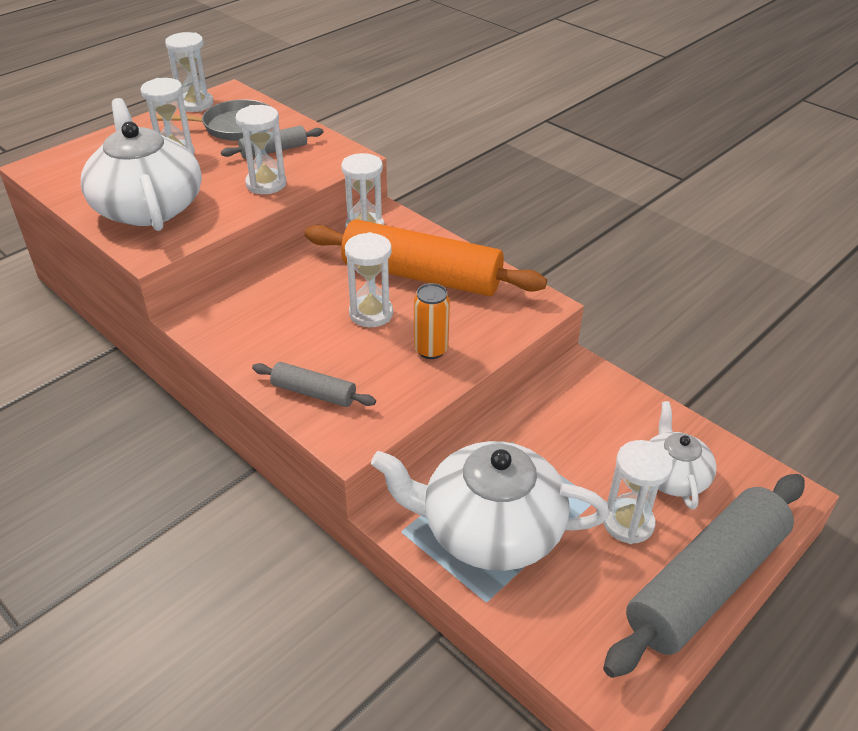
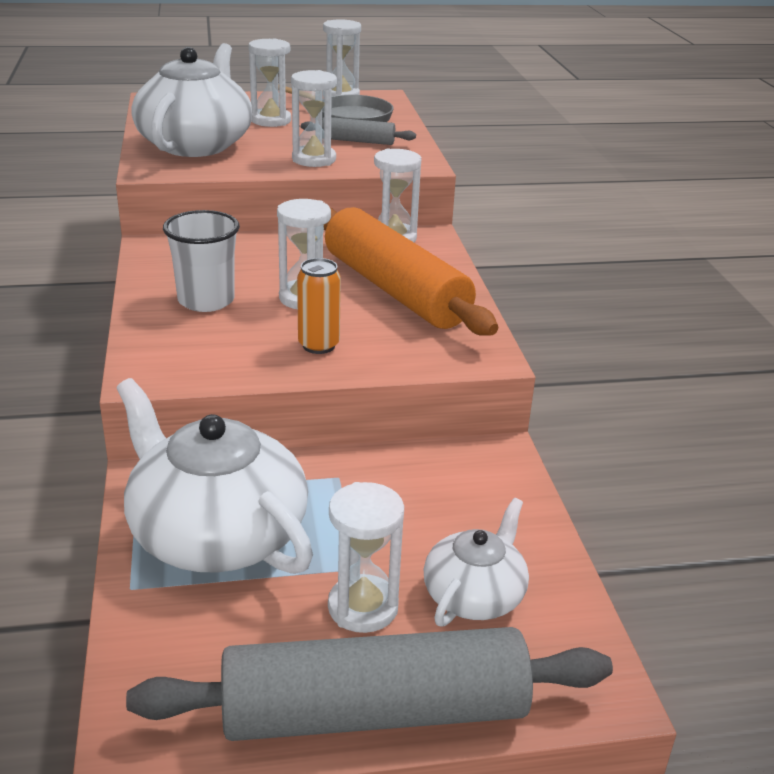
camera: 35 degrees right, 10 degrees down
(304, 351) = (206, 300): none -> white cup
(314, 393) = (169, 331): grey rolling pin -> none

